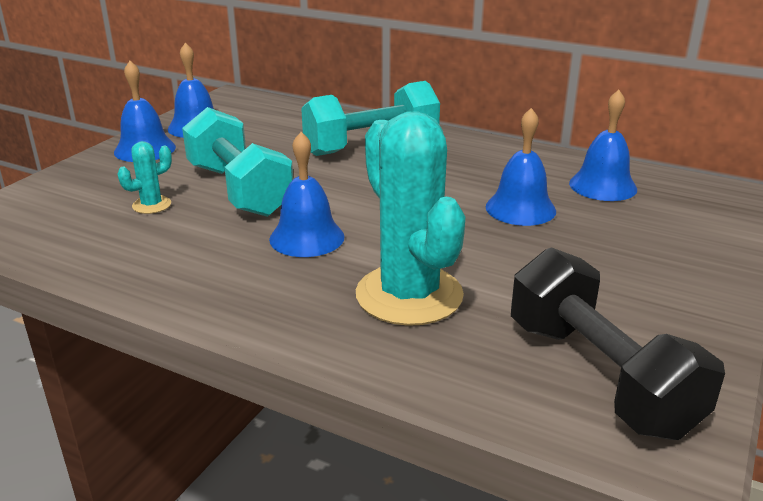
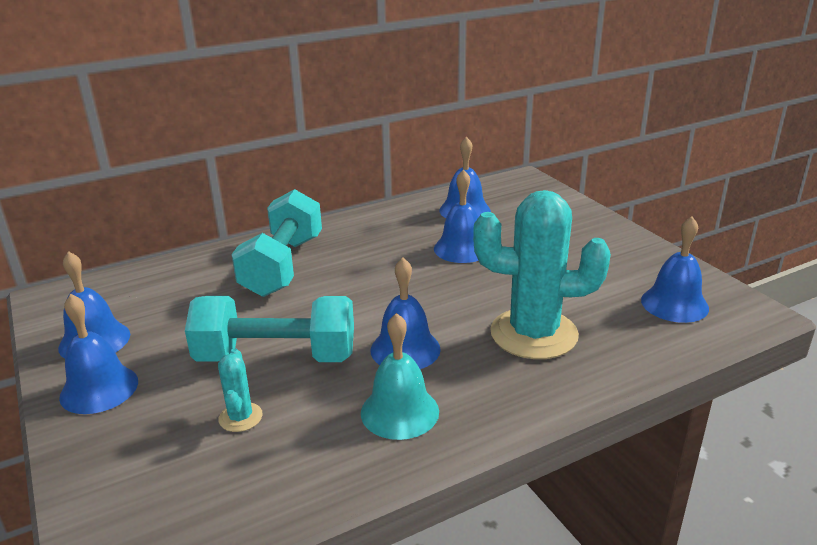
camera: 55 degrees left, 0 degrees up
(212, 265) = (399, 412): none -> turquoise bell
(599, 376) = (674, 304): black dumbbell -> blue bell

